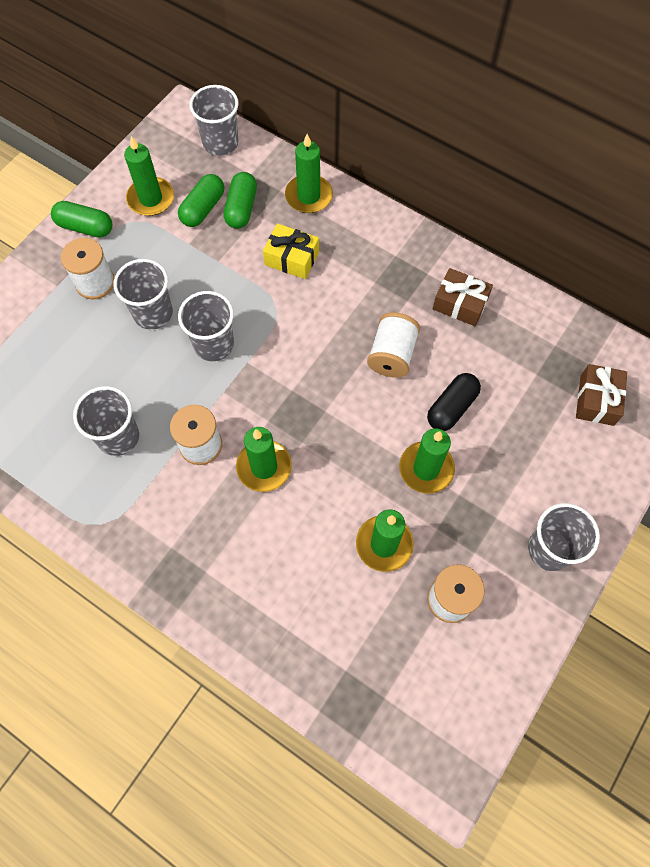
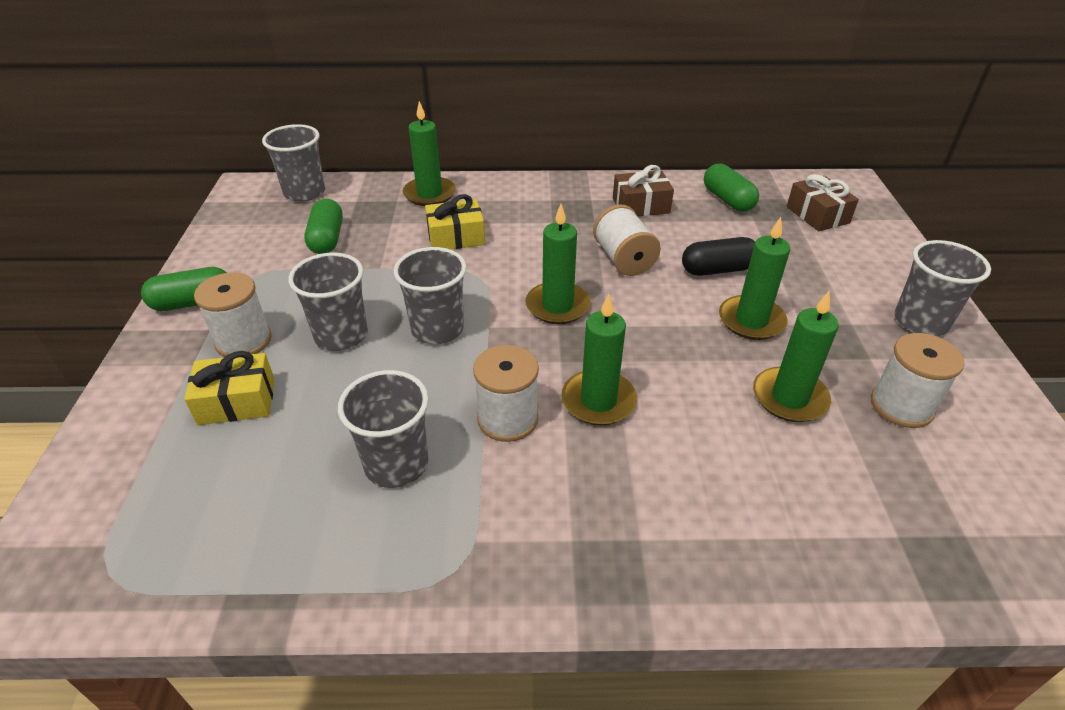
camera: 35 degrees left, 25 degrees down
(64, 333) = (237, 401): none -> yellow gift
(151, 199) = (259, 253): green candle -> green candle (557, 306)
(241, 208) = (369, 224): green capsule -> green capsule (727, 200)
(451, 407) = (717, 270): black capsule -> black capsule turned 75 degrees clockwise

